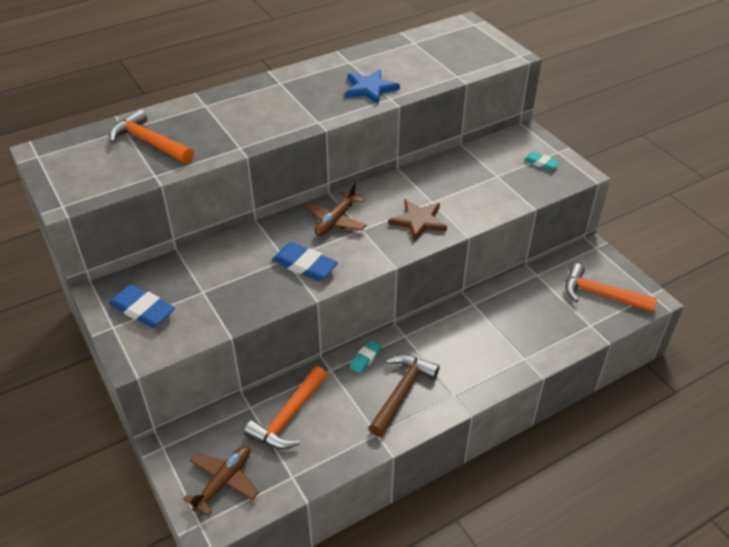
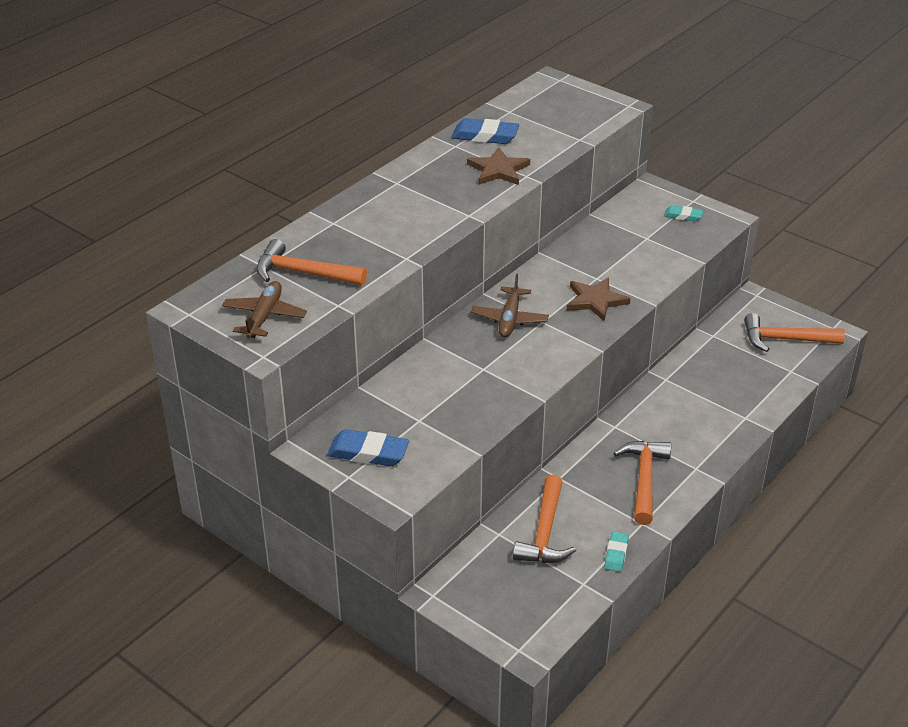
camera: 20 degrees left, 5 degrees down
(224, 482) = (518, 607): brown plane -> brown plane (264, 316)
(304, 265) = (508, 370): blue eraser -> blue eraser (485, 136)
(365, 358) = (588, 458): turquoise eraser -> turquoise eraser (616, 554)
(370, 88) = (498, 170): blue star -> brown star
(402, 393) = (644, 480): brown hammer -> orange hammer

